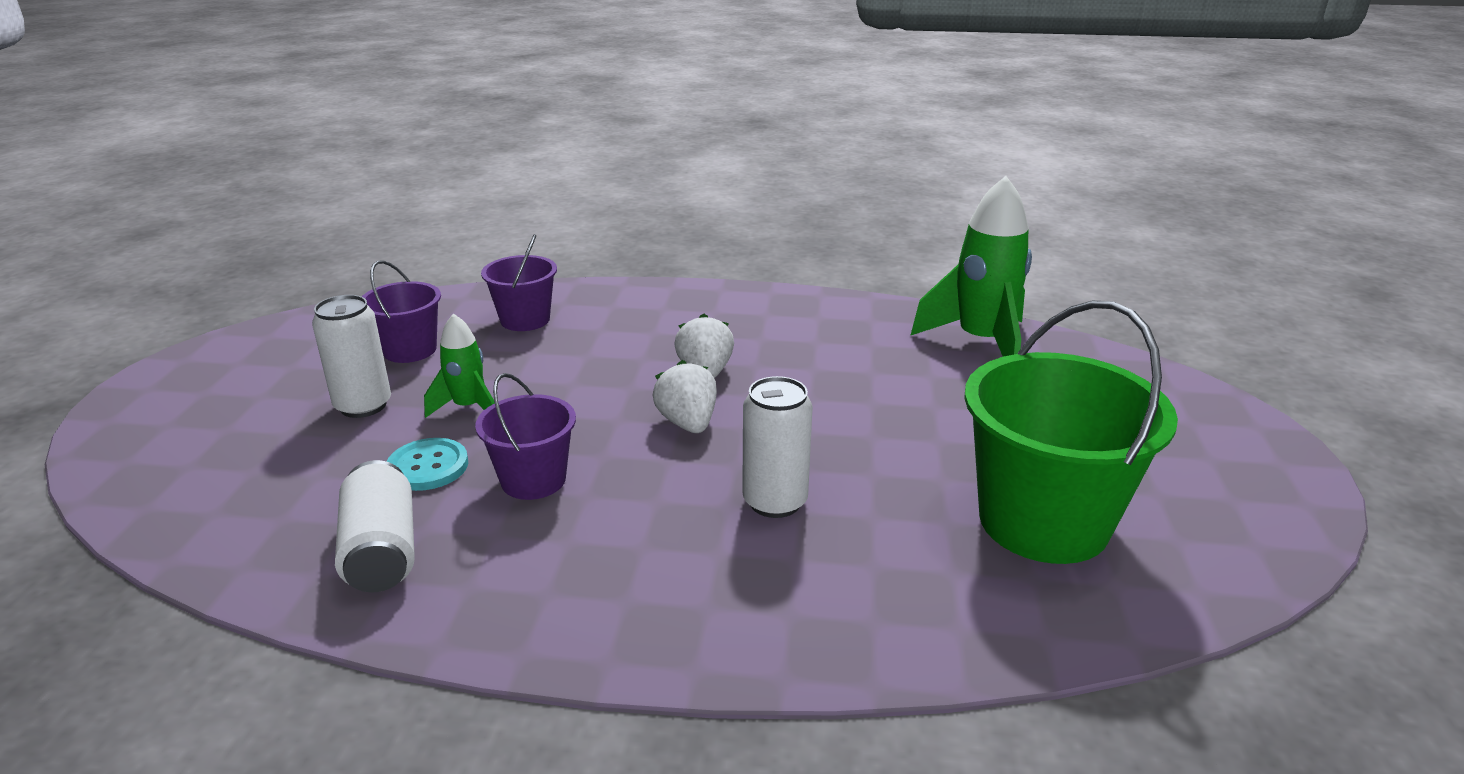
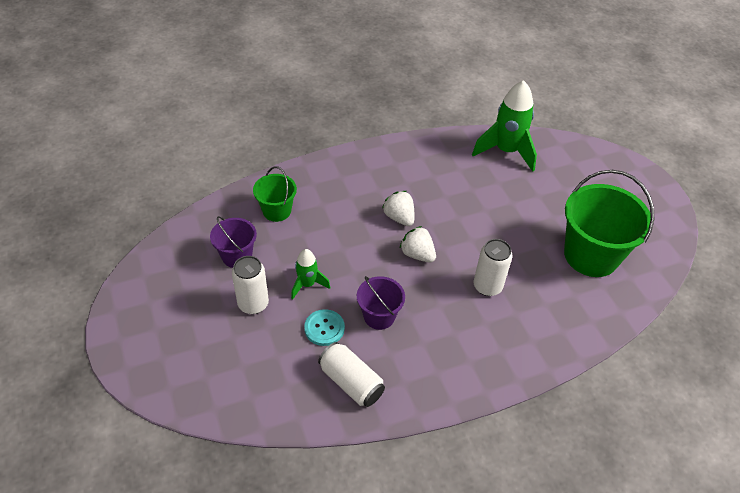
camera: 30 degrees left, 20 degrees up
(525, 320) = (277, 211): purple bucket -> green bucket

